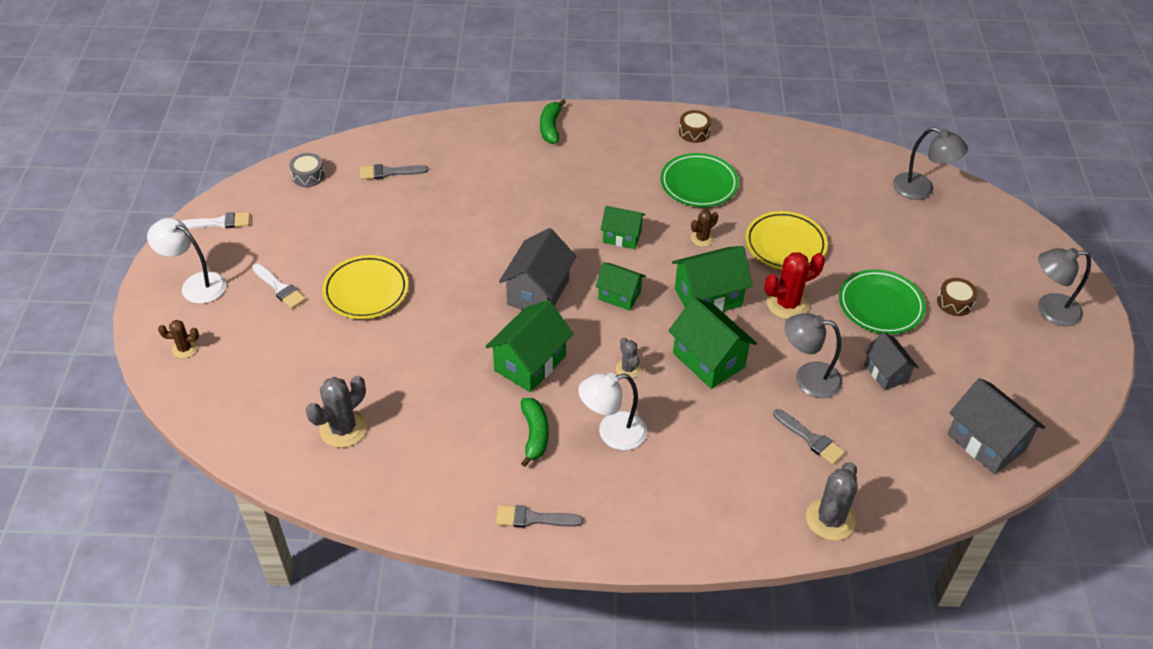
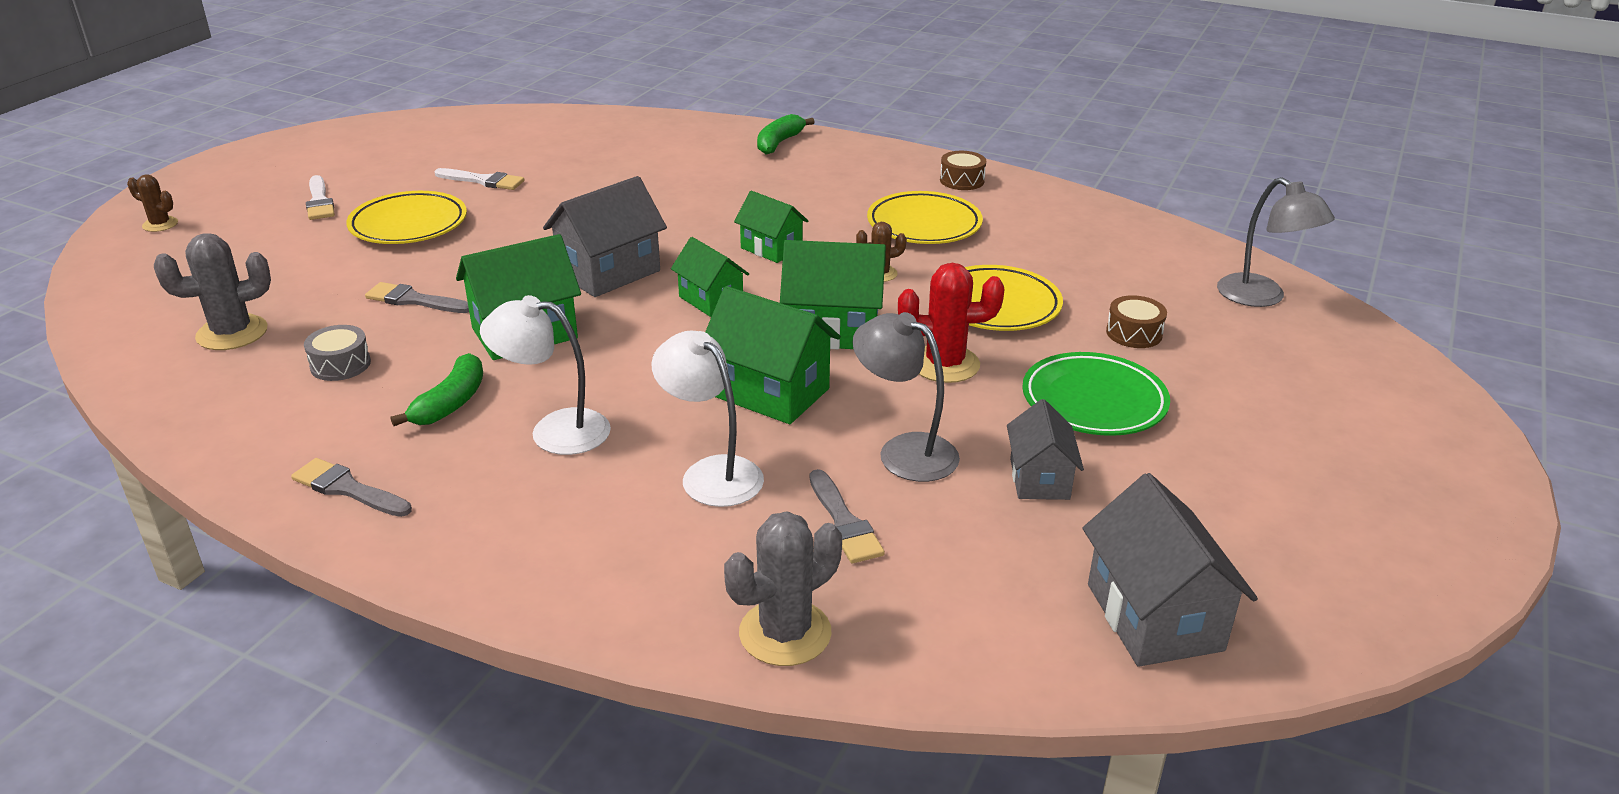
camera: 25 degrees right, 15 degrees down
(195, 284) = (239, 180): white lamp -> white lamp (711, 473)
(219, 222) = (324, 141): white brush -> white brush (483, 181)
(308, 176) = (460, 126): grey drum -> grey drum (340, 364)
(389, 172) = (550, 141): grey brush -> grey brush (414, 300)
(628, 369) = (647, 372): grey cactus -> none
(698, 184) = (924, 225): green plate -> yellow plate
(708, 360) = (770, 392): green house -> green house turned 45 degrees counterclockwise
(954, 302) = (1226, 428): brown drum -> brown drum (1134, 333)
(1049, 310) = (1400, 480): grey lamp -> none

